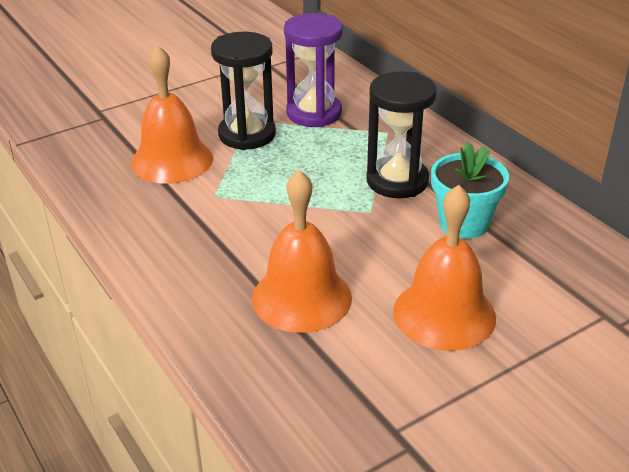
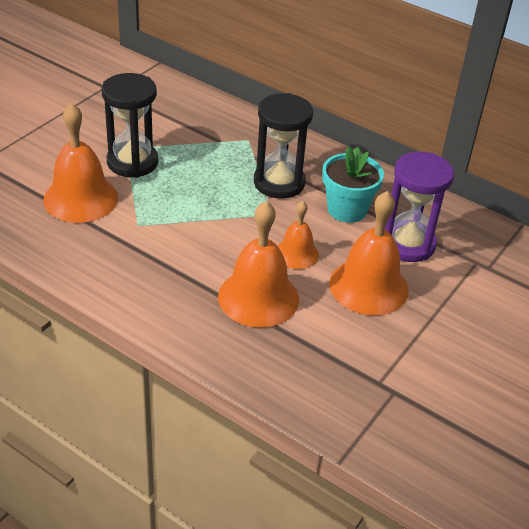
camera: 25 degrees left, 5 degrees up
(314, 113) = (178, 132): purple hourglass -> purple hourglass (408, 244)
(375, 259) = (296, 253): none -> orange bell

